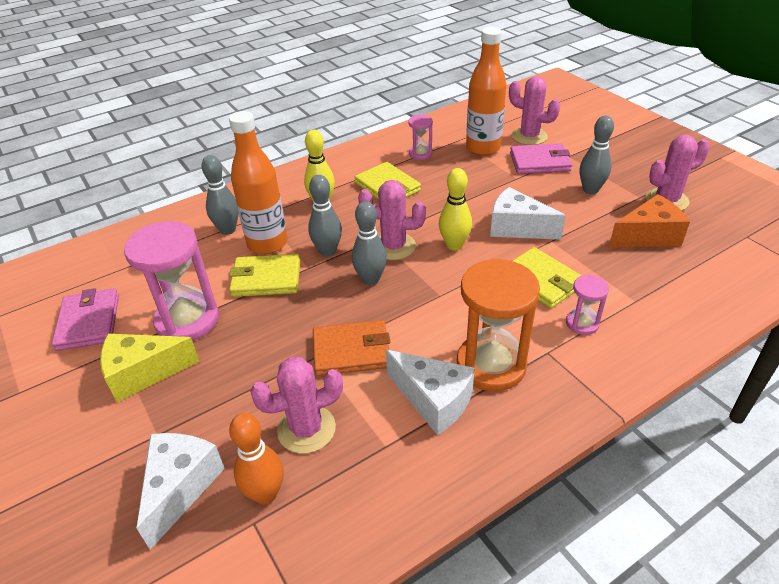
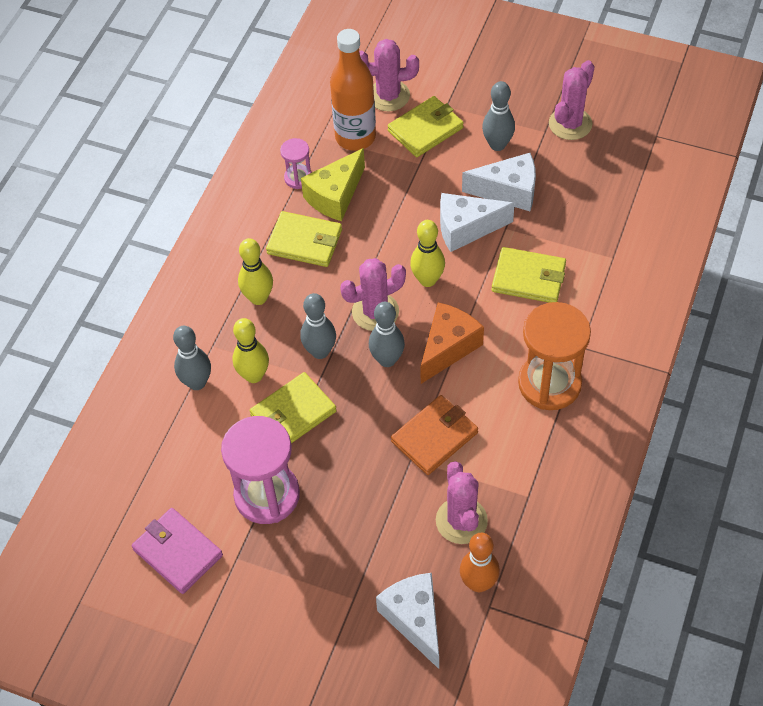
camera: 35 degrees left, 15 degrees up
(143, 373) = (285, 562): yellow cheese -> yellow cheese (335, 196)
(267, 243) = (254, 375): orange bottle -> yellow bowling pin
(306, 429) = (461, 521): pink cactus -> pink cactus turned 45 degrees counterclockwise
(433, 400) = (532, 440): white cheese -> white cheese (508, 191)
(540, 162) = (425, 129): pink wallet -> yellow wallet
(582, 323) = (588, 304): pink hourglass -> none
(648, 236) = (580, 178): orange cheese -> orange cheese (448, 348)

